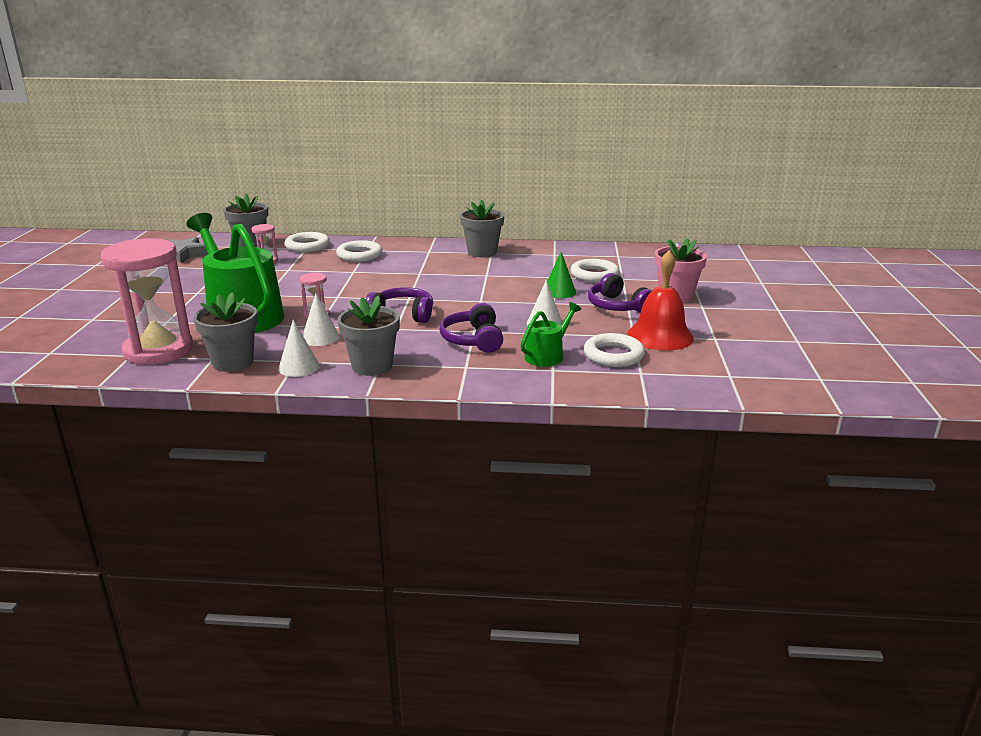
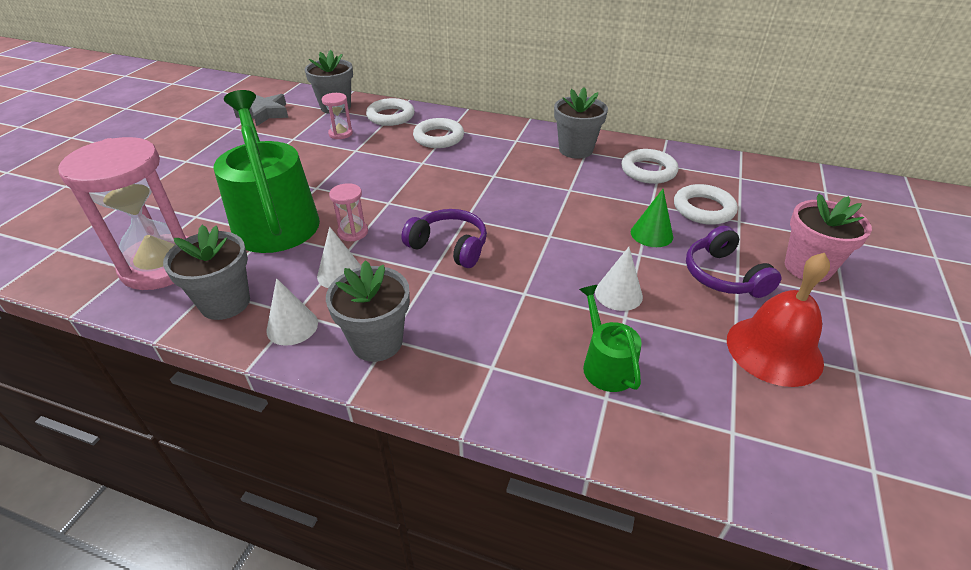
camera: 15 degrees right, 15 degrees up
(473, 340) = (518, 311): purple headphones -> none
(547, 356) = (605, 364): green watering can -> green watering can turned 75 degrees counterclockwise
(613, 355) = (699, 382): white ring -> white ring (648, 171)

